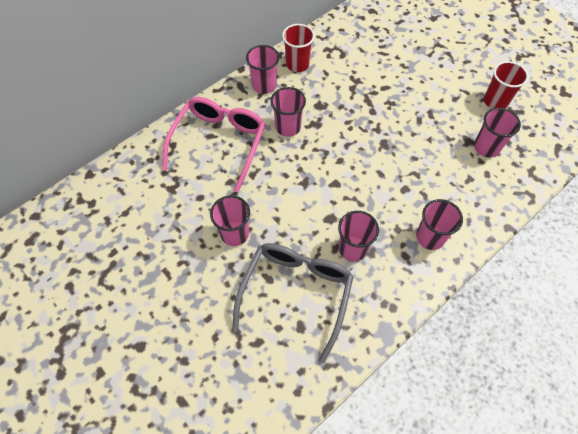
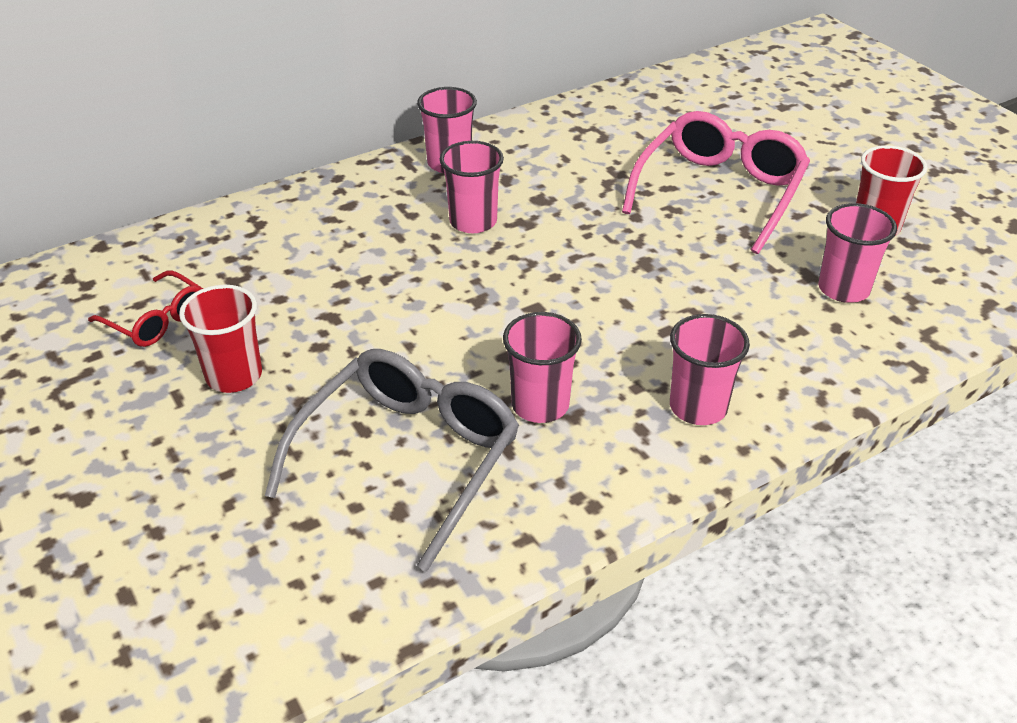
camera: 10 degrees right, 20 degrees down
(138, 223) = (157, 320): none -> red glasses
(219, 143) = (342, 229): pink glasses -> pink glasses (719, 192)
(234, 233) = (323, 356): pink cup -> none
(297, 64) = (518, 142): red cup -> red cup (234, 376)

